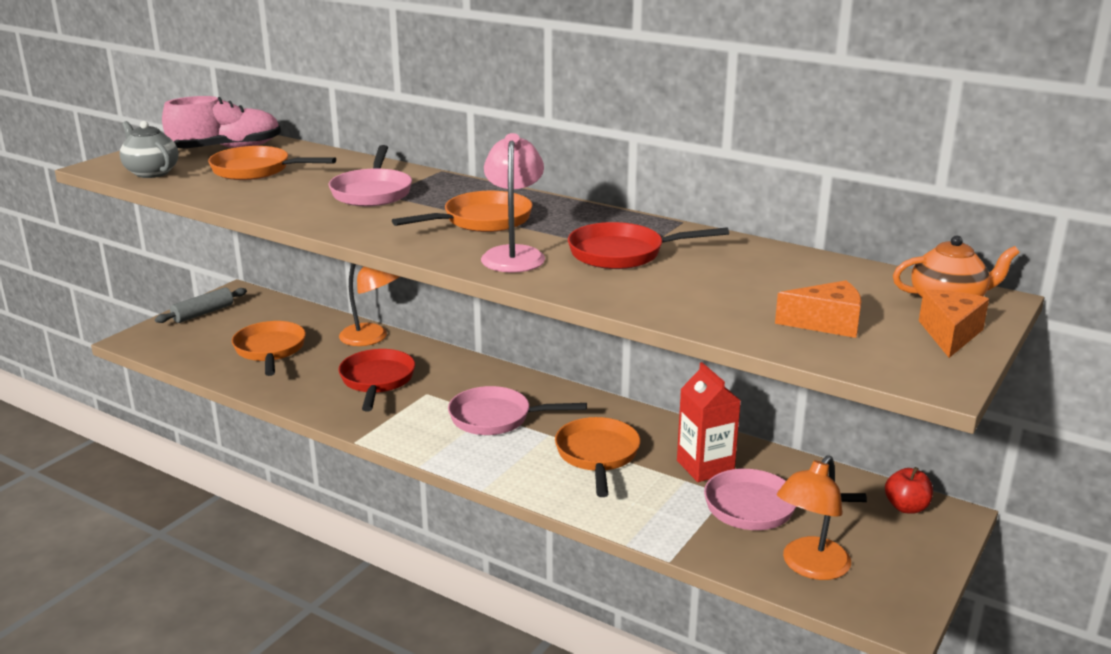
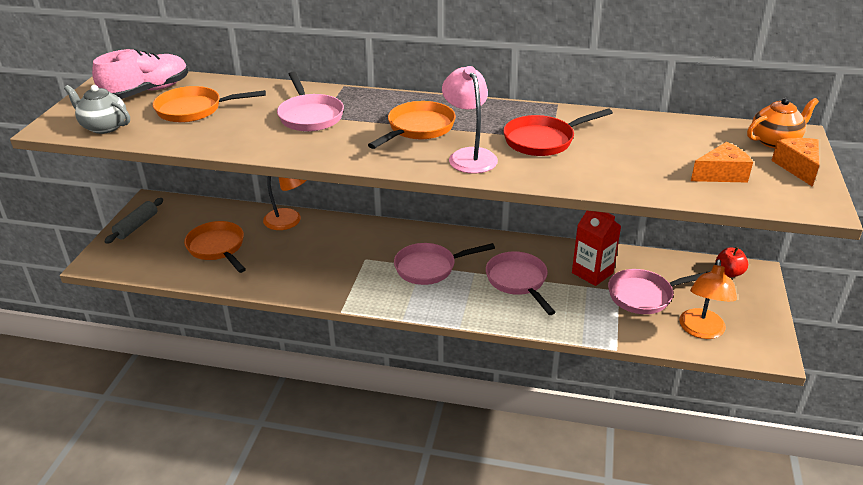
camera: 20 degrees left, 10 degrees up
(377, 381) = (321, 256): red pan -> none
(597, 455) = (518, 281): orange pan -> pink pan

